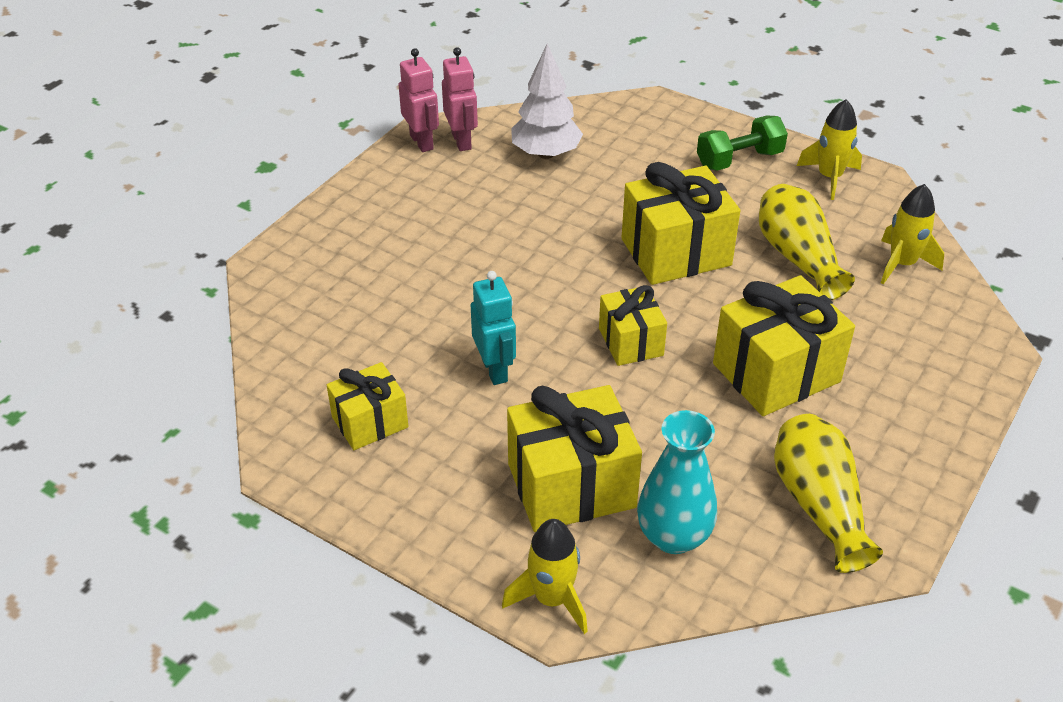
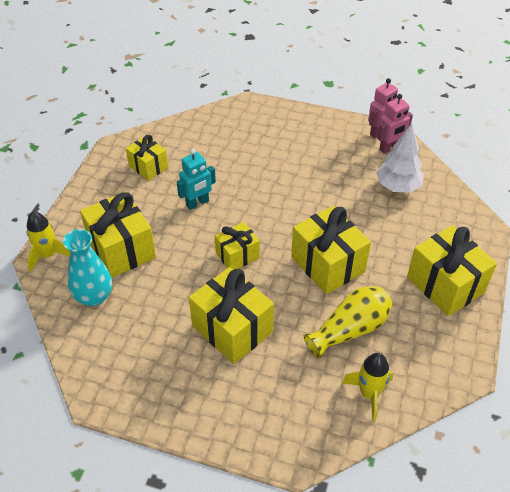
camera: 75 degrees right, 5 degrees up
(739, 159) = (445, 285): green dumbbell -> yellow gift
(818, 505) = (127, 361): yellow vase -> none
(829, 177) = (452, 340): yellow rocket -> none

